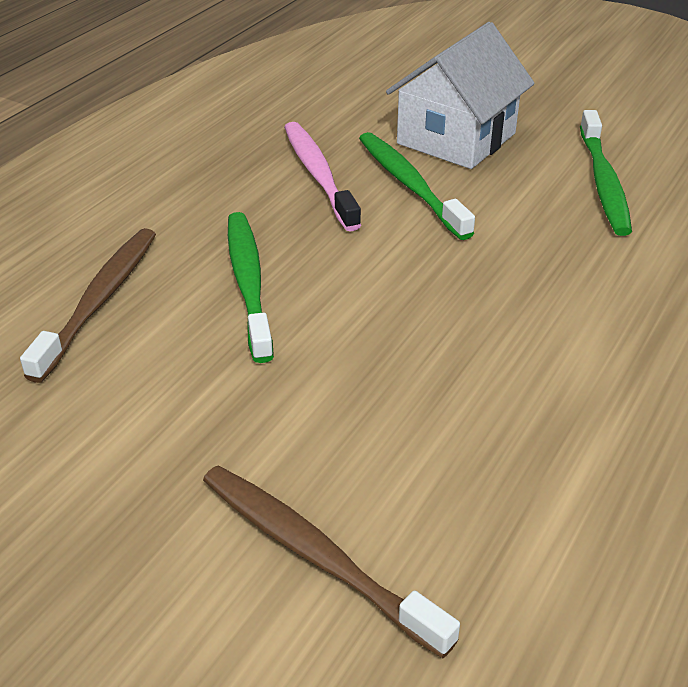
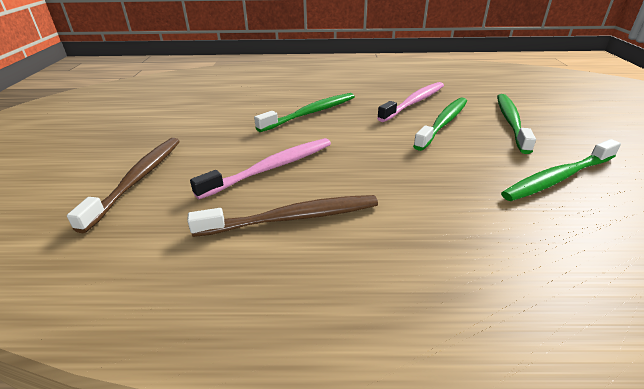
camera: 60 degrees right, 5 degrees down
(99, 301) = (267, 93): brown toothbrush -> brown toothbrush (292, 218)
(405, 387) = (271, 168): none -> pink toothbrush
(456, 138) = (511, 122): white house -> green toothbrush

